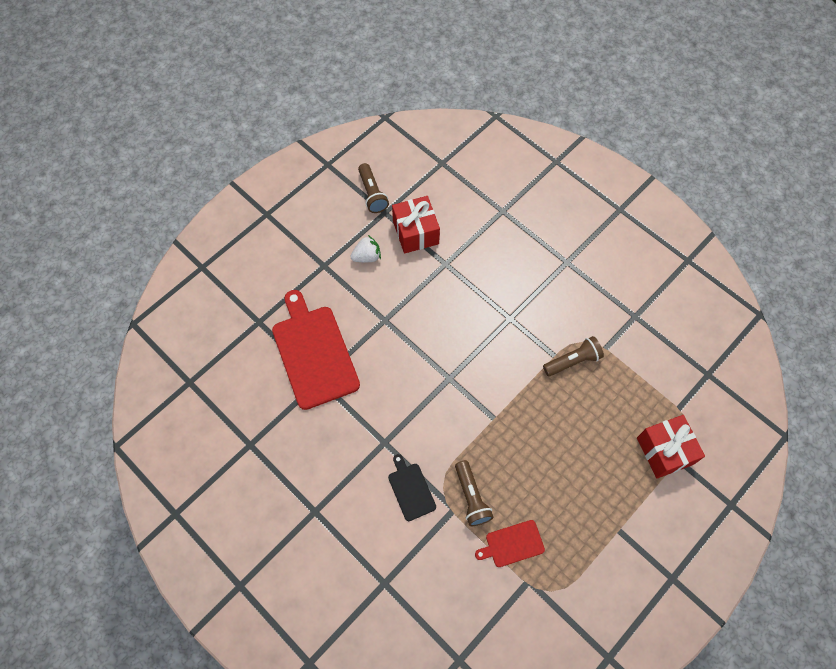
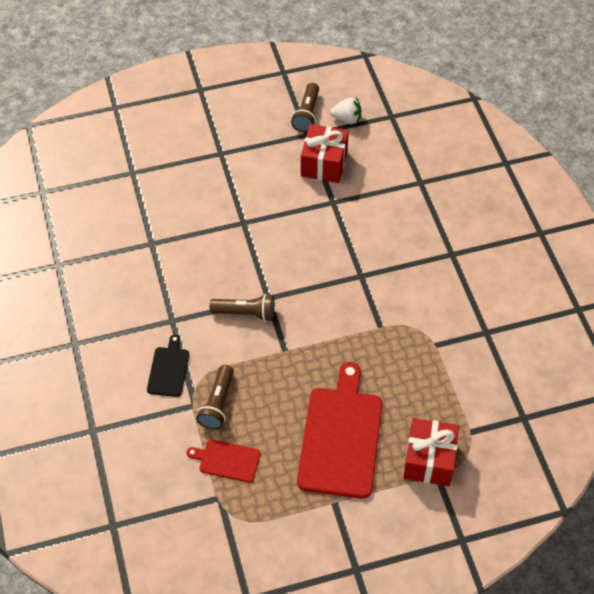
camera: 30 degrees right, 10 degrees down
(313, 353) = (162, 219): red cutting board -> red cutting board (340, 437)
(367, 256) = (265, 163): white strawberry -> white strawberry (347, 119)
(573, 361) = (395, 340): brown flashlight -> brown flashlight (246, 313)

